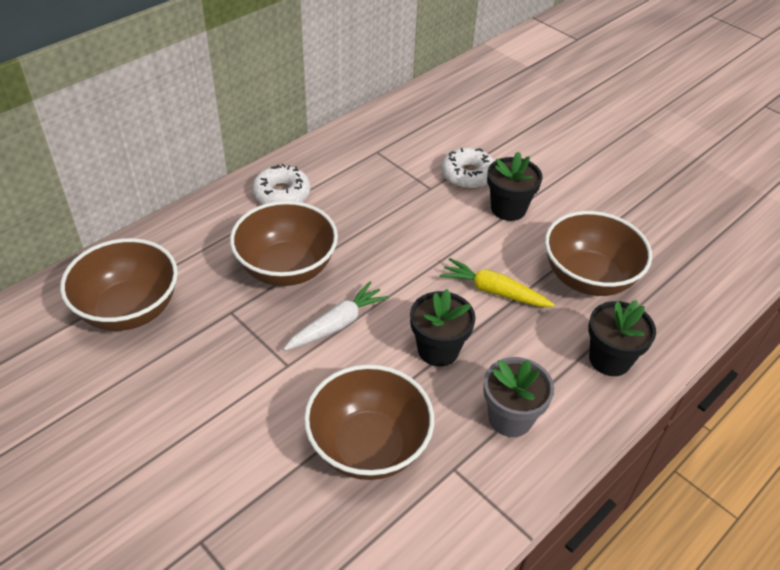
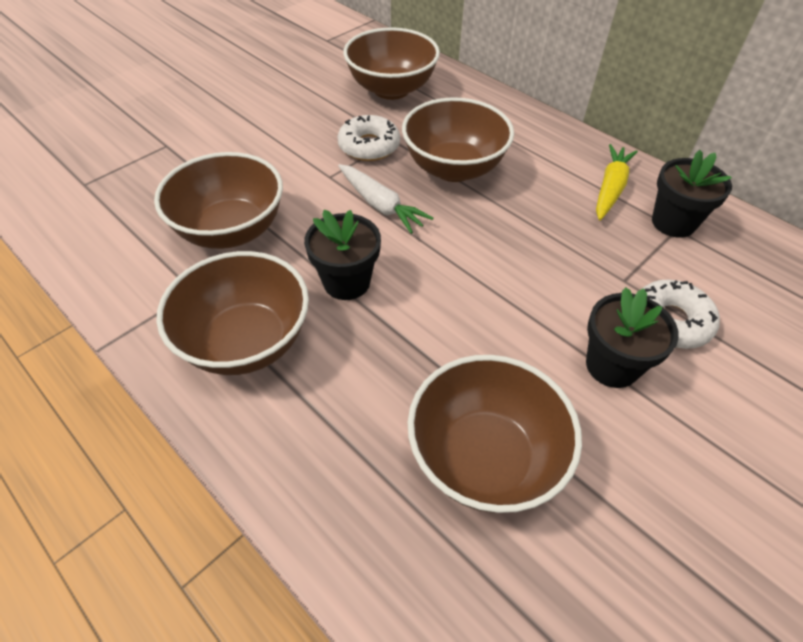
camera: 90 degrees right, 5 degrees up
(282, 194) = (565, 158): white donut -> white donut (369, 146)
(493, 291) = (442, 338): yellow carrot -> yellow carrot (610, 188)
(510, 418) = (246, 342): grey flower pot -> brown bowl
(609, 359) = (327, 464): black flower pot -> black flower pot (673, 222)

